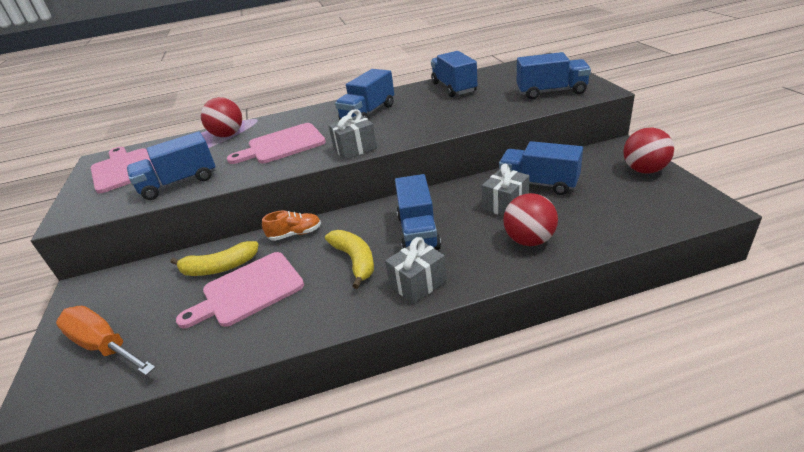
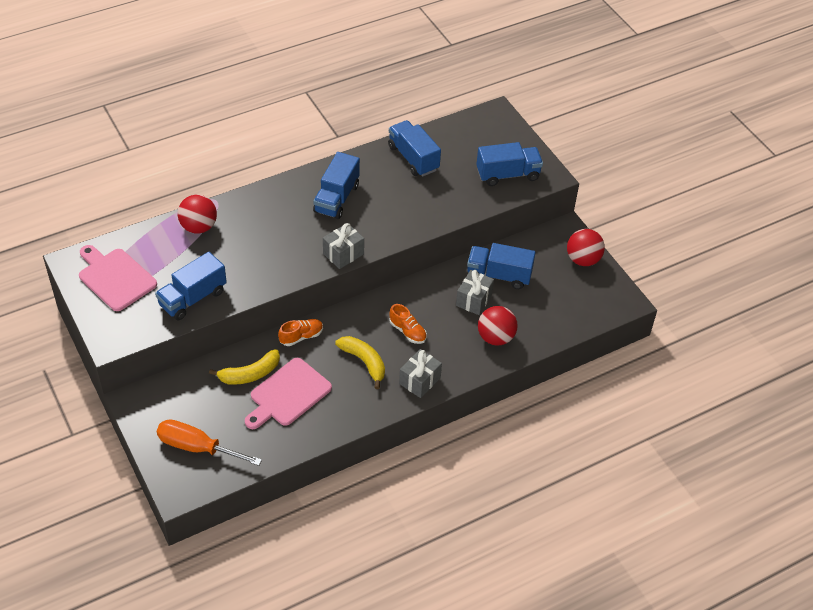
camera: 20 degrees left, 15 degrees up
(282, 145) = (268, 245): pink cutting board -> none
(418, 232) = (407, 331): blue truck -> orange shoe

